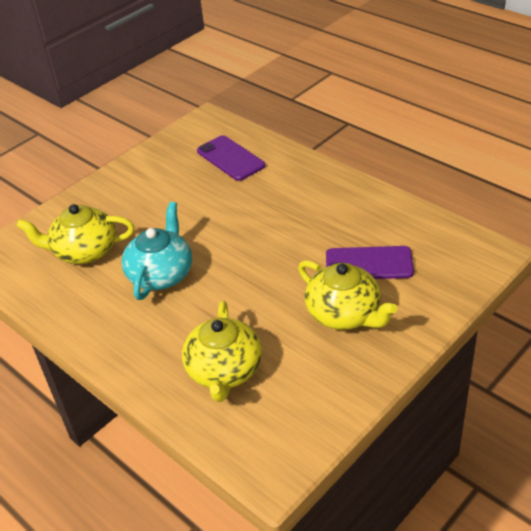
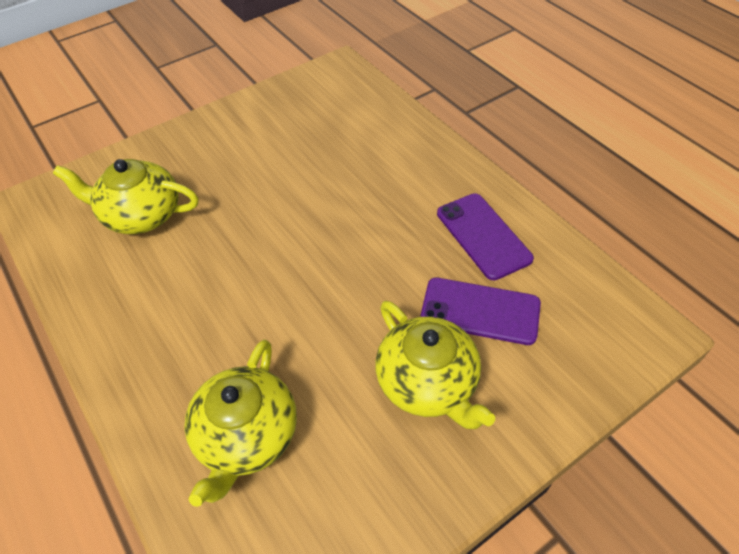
camera: 10 degrees right, 10 degrees up
(161, 274) = (218, 267): turquoise teapot -> none
(230, 158) = (351, 123): purple phone -> purple phone (483, 236)

